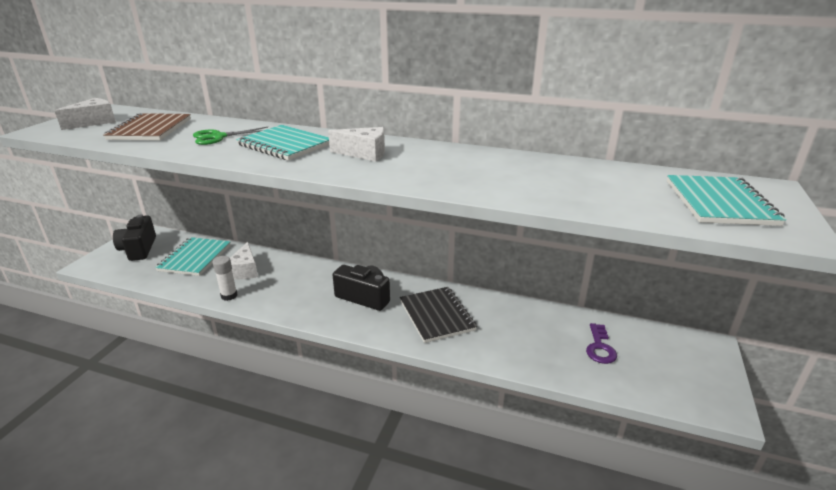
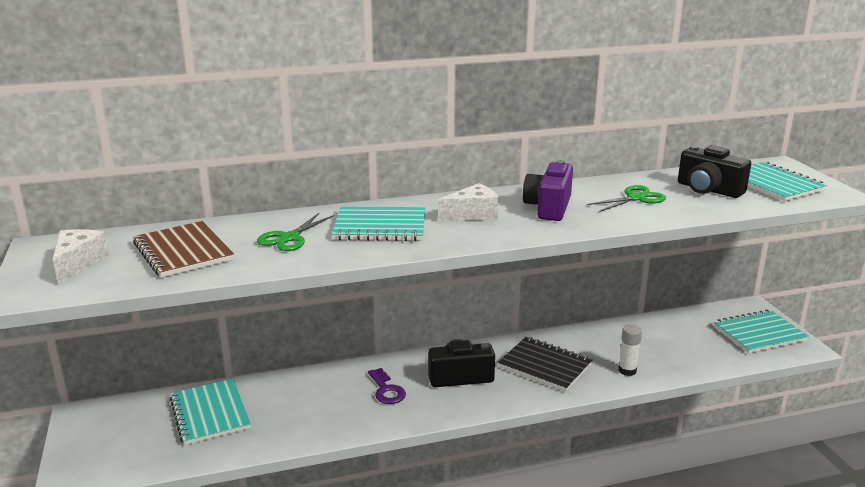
camera: 35 degrees left, 5 degrees down
(139, 249) = (112, 433): black camera -> black camera (708, 190)
(229, 296) = (319, 432): white glue stick -> white glue stick (627, 371)
(245, 270) = (295, 402): white cheese -> none
(435, 164) = (549, 207): none -> purple camera
(530, 177) = (636, 198): none -> green scissors
(600, 347) = (690, 339): purple key -> purple key (386, 390)
(685, 373) = (759, 334): none -> turquoise notebook

